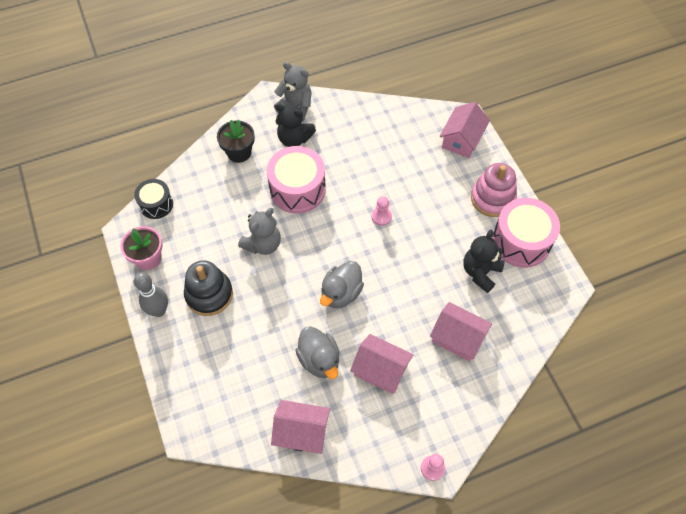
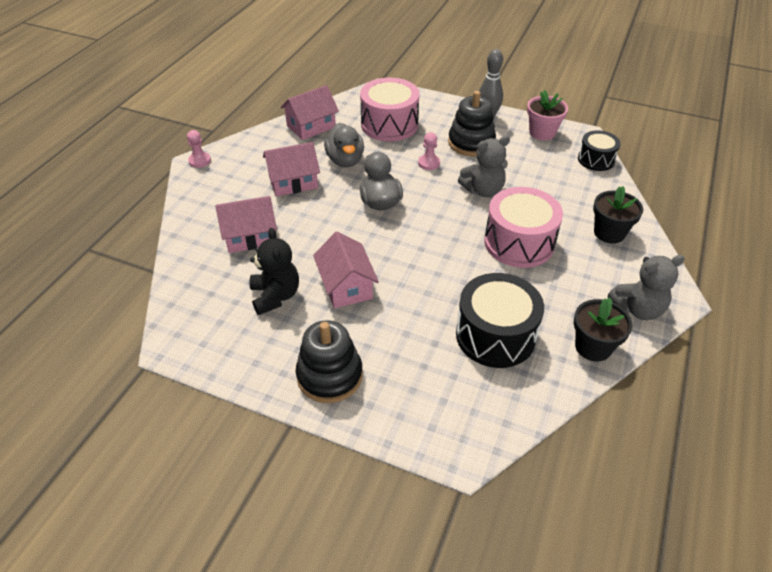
camera: 135 degrees right, 15 degrees down
(263, 244) = (483, 190): grey teddy bear -> grey teddy bear turned 105 degrees counterclockwise
(294, 139) = (589, 279): black teddy bear -> none
(319, 360) = (345, 160): grey duck -> grey duck turned 120 degrees counterclockwise
(345, 110) = (593, 347): none -> black flower pot
(381, 216) = (419, 275): pink pawn -> pink pawn (429, 163)
(384, 151) = (495, 335): none -> black drum
(462, 139) = (434, 419): pink house -> pink house (346, 286)
(492, 198) = (329, 376): pink stacking toy -> black stacking toy
(521, 241) = (258, 353): pink drum -> pink drum (389, 124)

